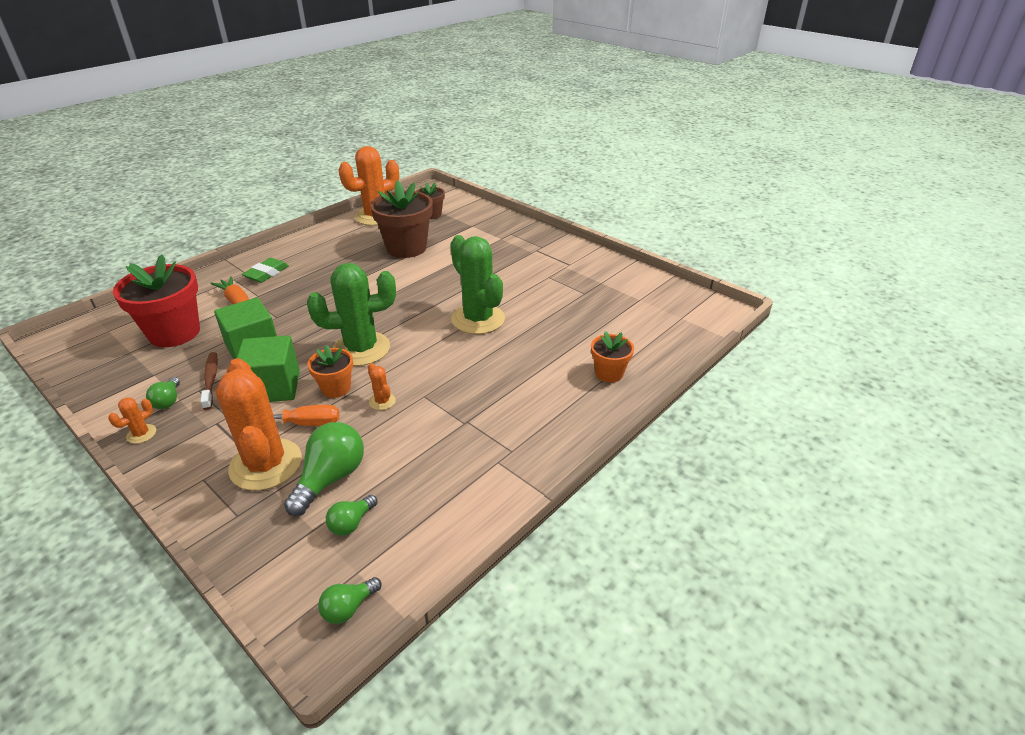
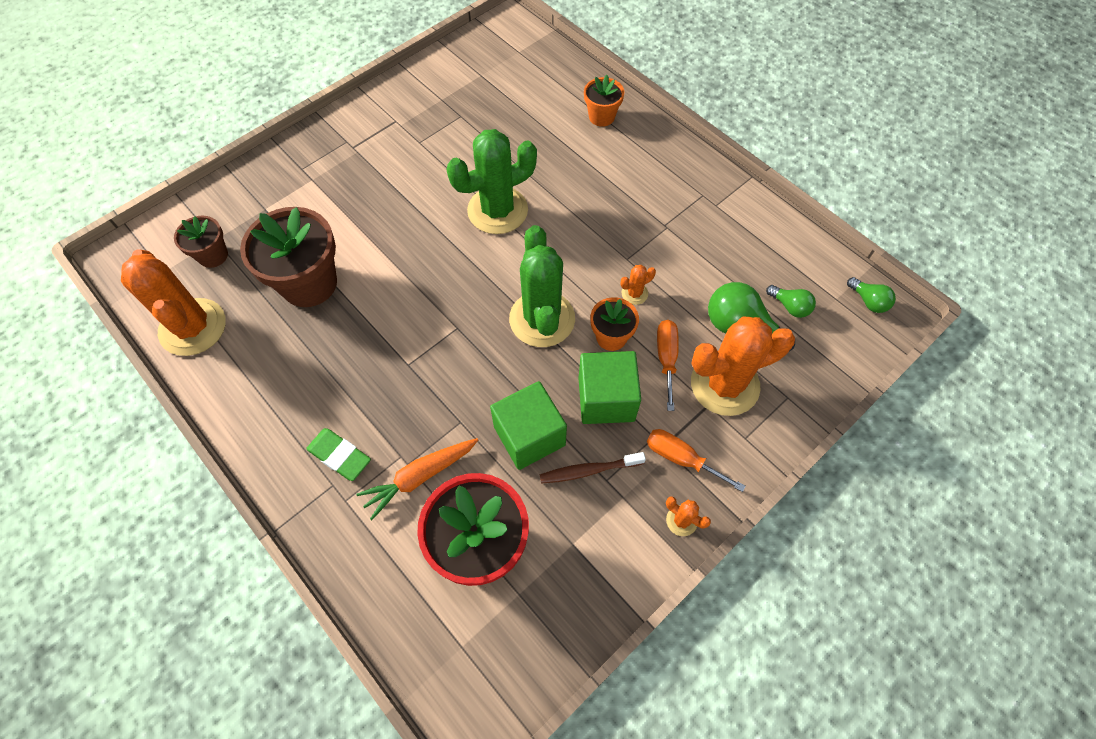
camera: 85 degrees left, 25 degrees up
(168, 401) = (625, 509): green light bulb -> none
(199, 434) = (681, 458): none -> orange screwdriver

